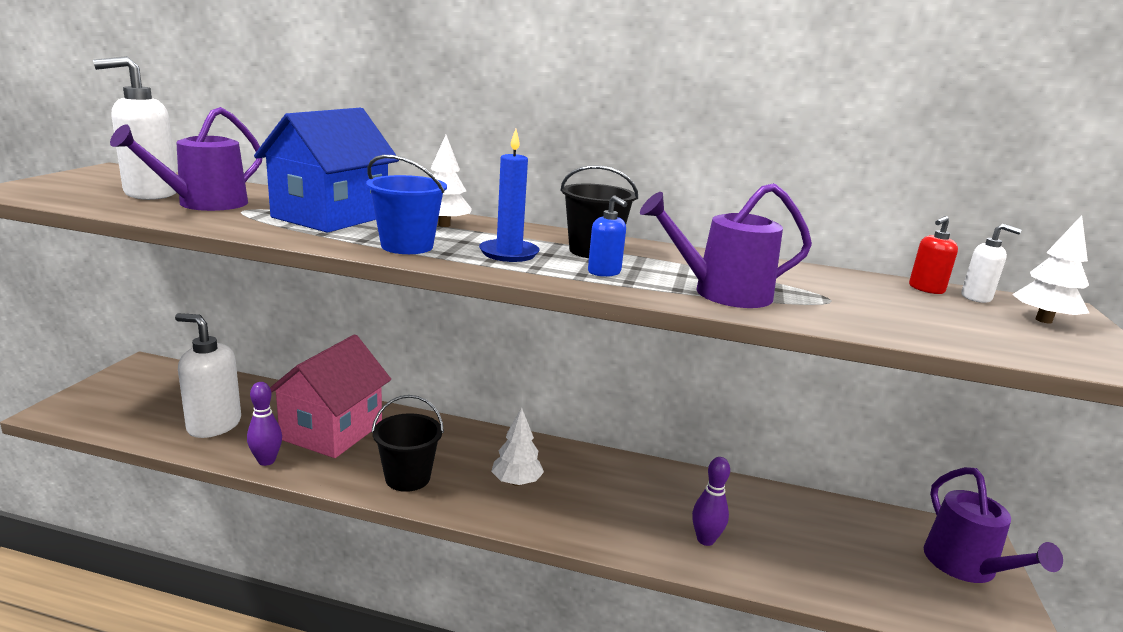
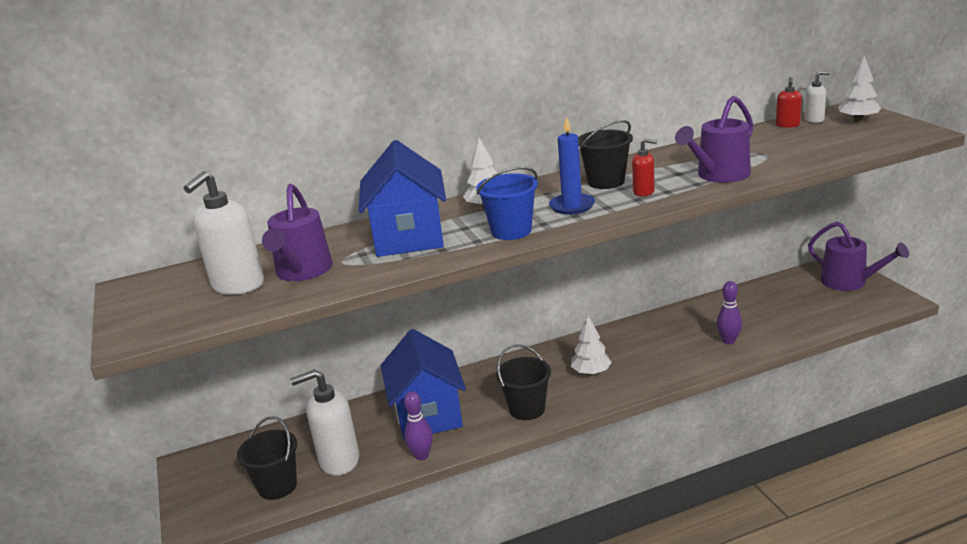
camera: 30 degrees left, 5 degrees up
(148, 417) = (277, 486): none -> black bucket
(332, 431) = (428, 414): pink house -> blue house
(604, 272) = (644, 192): blue soap dispenser -> red soap dispenser

